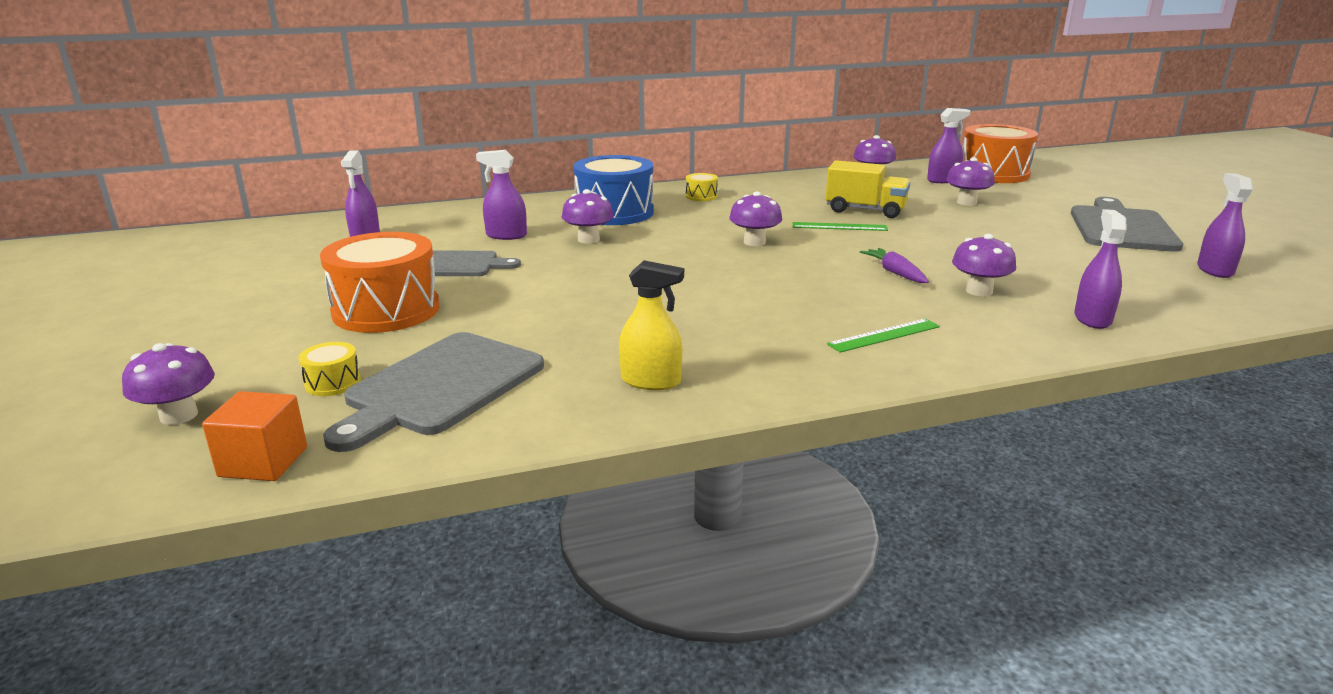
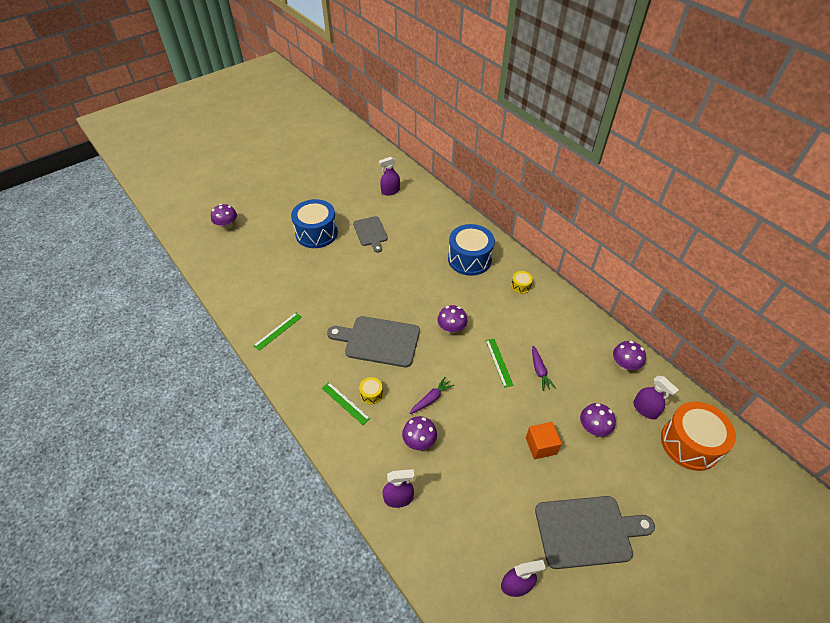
camera: 70 degrees right, 25 degrees up
(263, 462) = (205, 257): orange cube -> orange cube (540, 446)
(333, 383) = (255, 247): yellow drum -> yellow drum (371, 394)
(386, 310) = (316, 233): orange drum -> blue drum
(440, 387) = (259, 275): grey cutting board -> grey cutting board (378, 341)
(506, 235) = (414, 233): purple spray bottle -> none
(588, 239) = (423, 263): purple mushroom -> none
(651, 381) = (278, 331): yellow spray bottle -> green ruler
(865, 210) = (539, 371): yellow truck -> purple carrot

